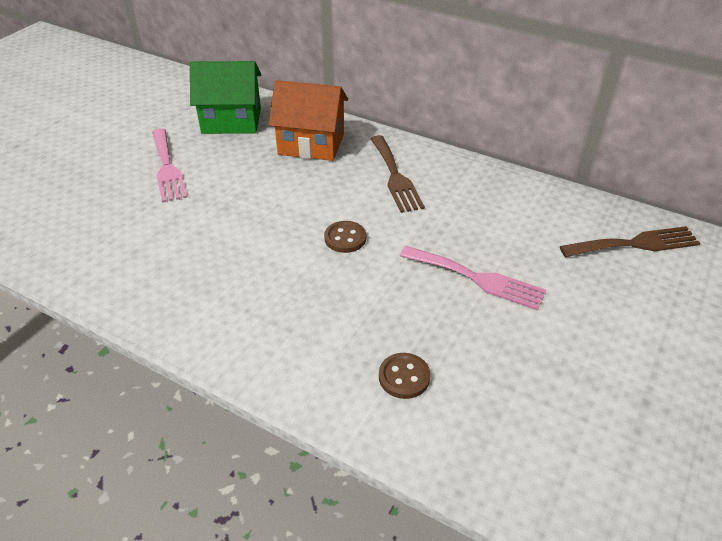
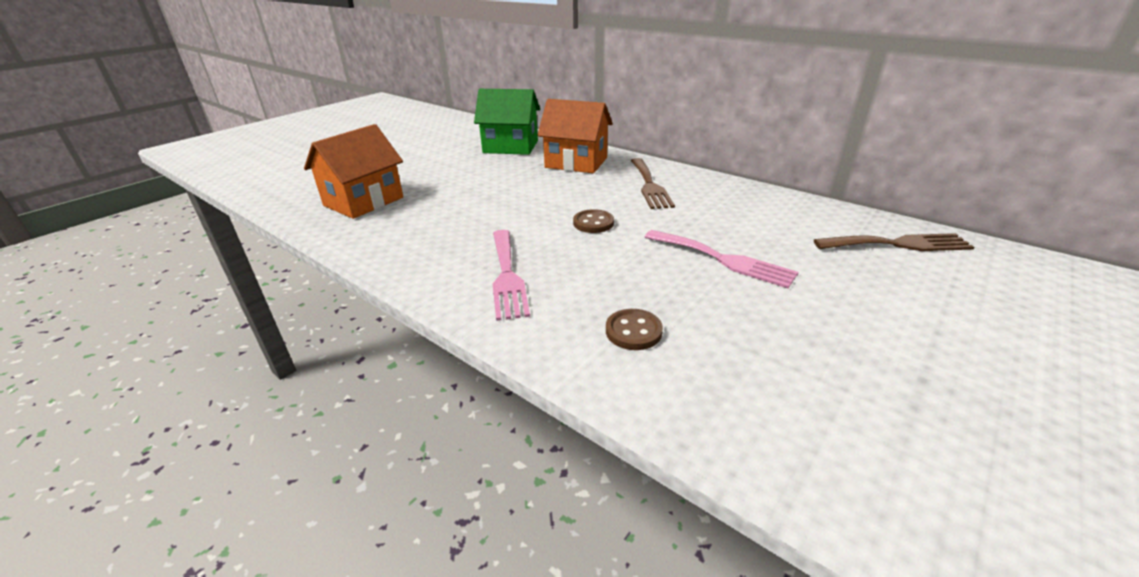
camera: 10 degrees right, 10 degrees down
(86, 224) = (364, 201): none -> orange house
(167, 168) = (446, 171): pink fork -> pink fork (507, 276)

